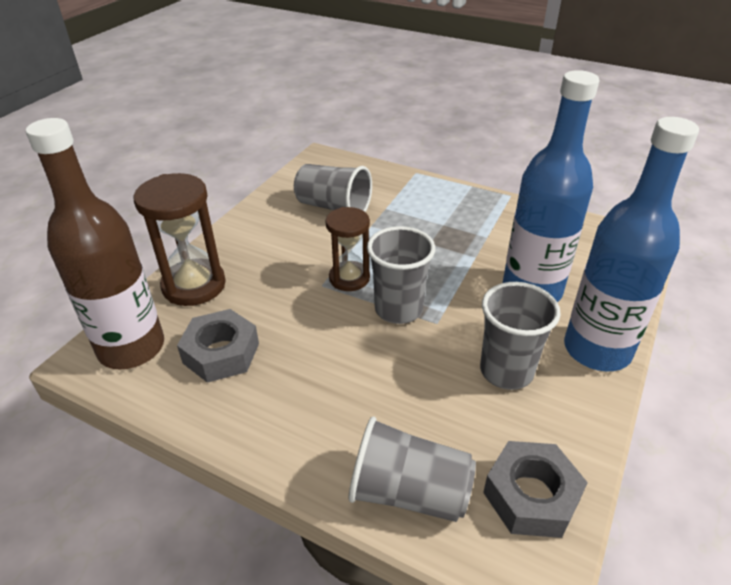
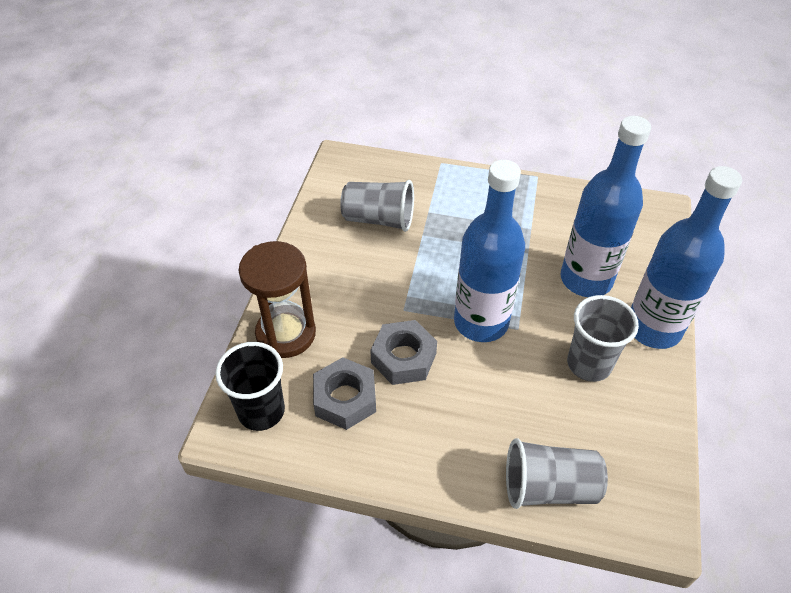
camera: 15 degrees left, 10 degrees up
(131, 348) = (261, 411): brown bottle -> black cup
(349, 278) = (425, 297): brown hourglass -> none
(398, 309) = (481, 322): grey cup -> blue bottle
(531, 496) = (638, 468): grey nut -> grey nut (403, 358)

